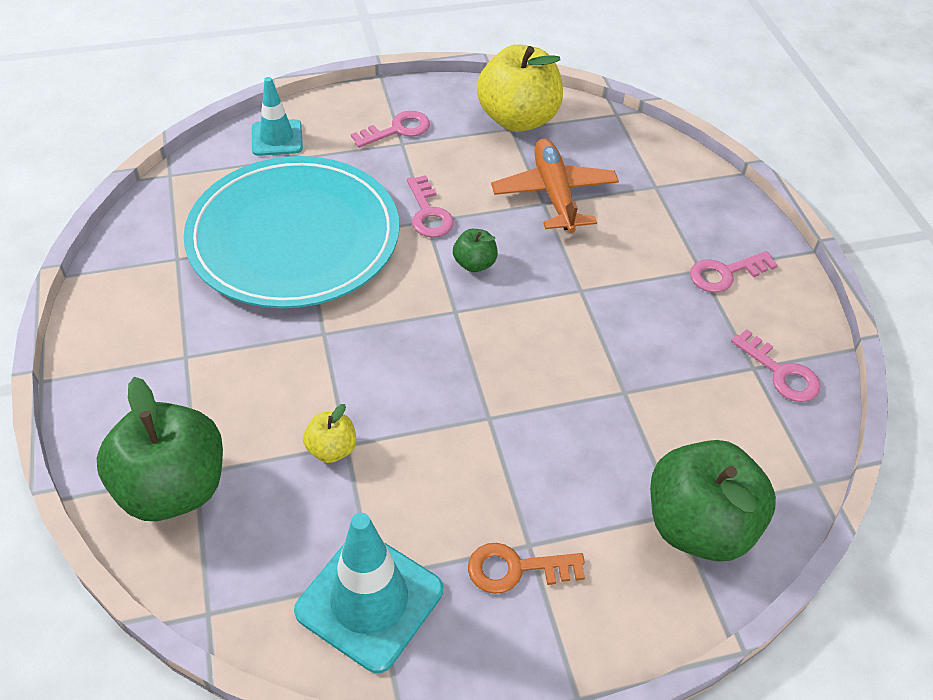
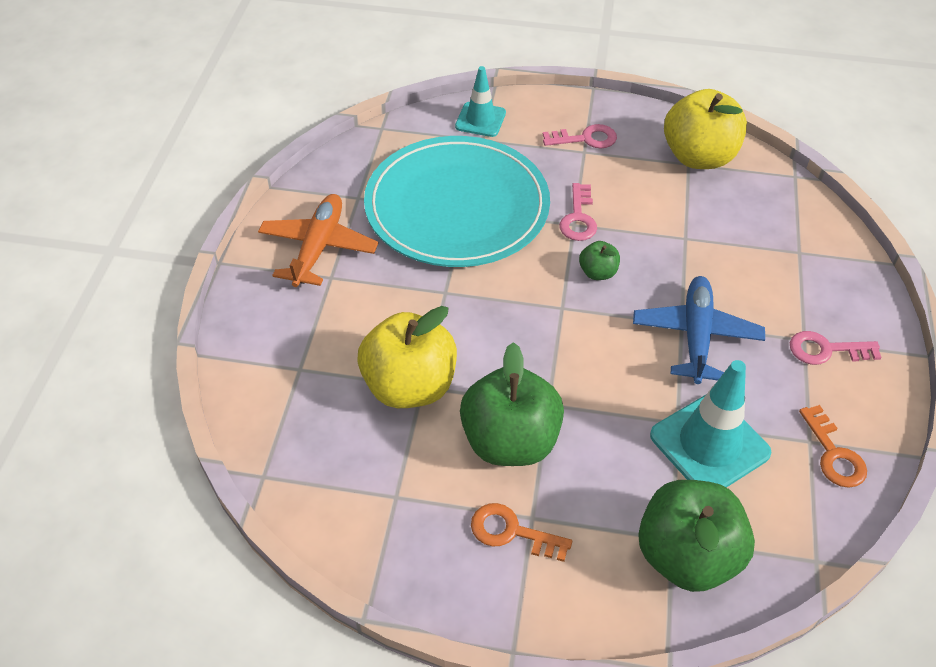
camera: 25 degrees right, 0 degrees up
(173, 488) = (278, 374): green apple -> green apple (510, 441)
(332, 449) = (409, 386): yellow apple -> yellow apple, size x2.18
(369, 600) = (385, 512): turquoise traffic cone -> turquoise traffic cone (709, 444)
(554, 194) = (699, 232): orange plane -> orange plane (318, 247)
(600, 298) = (696, 335): none -> blue plane
(780, 372) = (833, 453): pink key -> orange key

